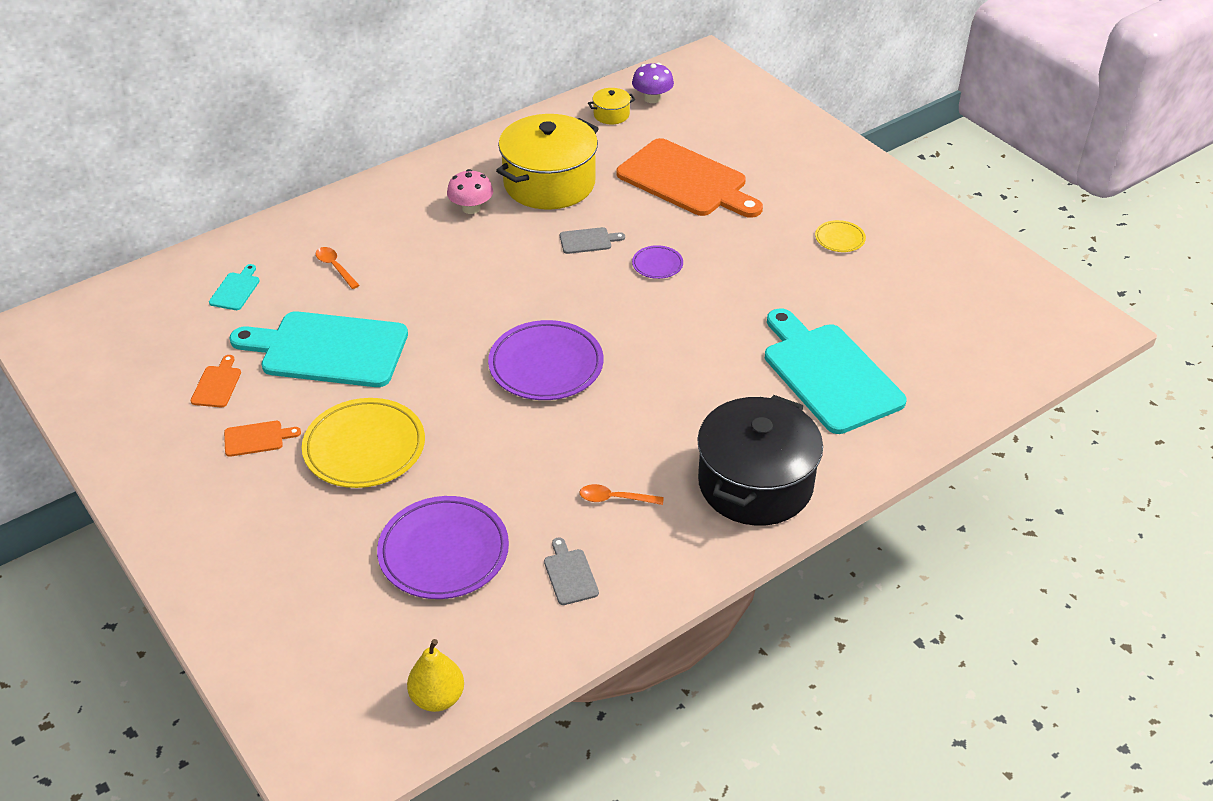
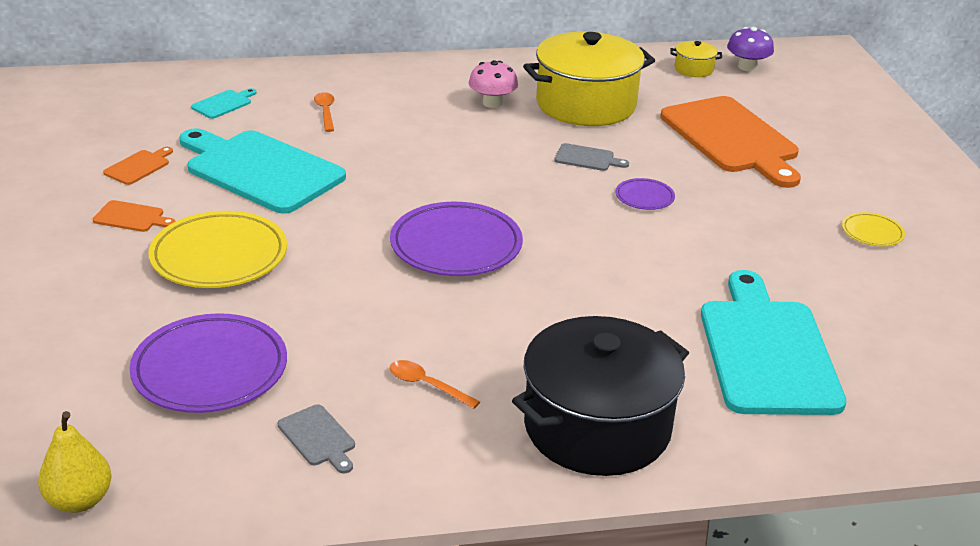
camera: 25 degrees right, 10 degrees down
(570, 574) = (318, 438): grey cutting board -> grey cutting board turned 135 degrees clockwise

